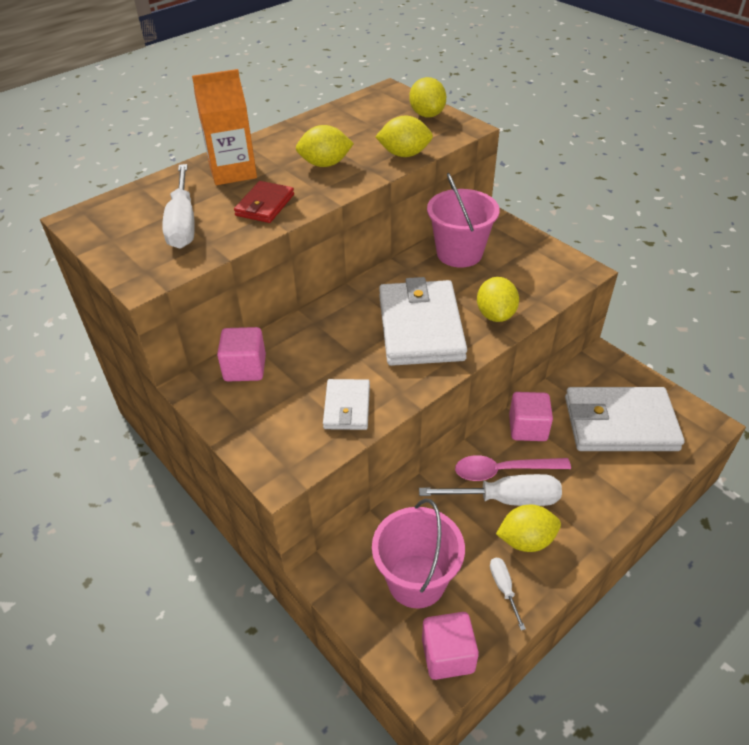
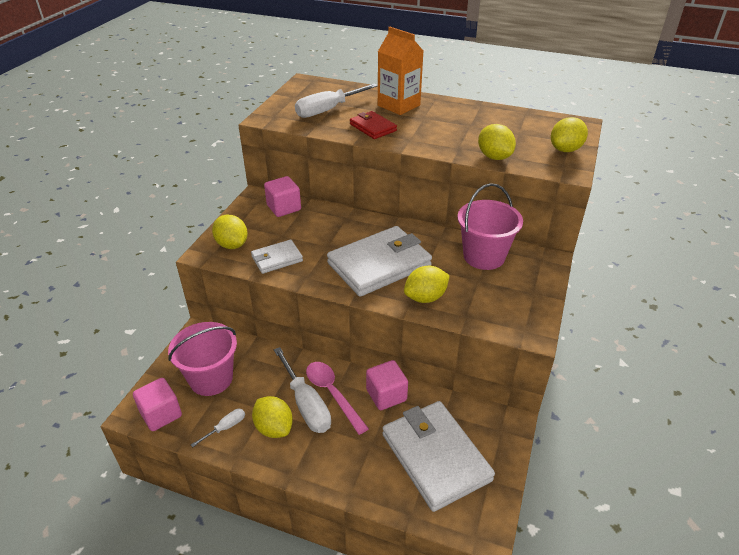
camera: 60 degrees right, 5 degrees down
(265, 205) = (373, 127): red wallet -> red wallet turned 60 degrees clockwise
(325, 164) = (444, 132): yellow lemon -> yellow lemon (232, 245)

